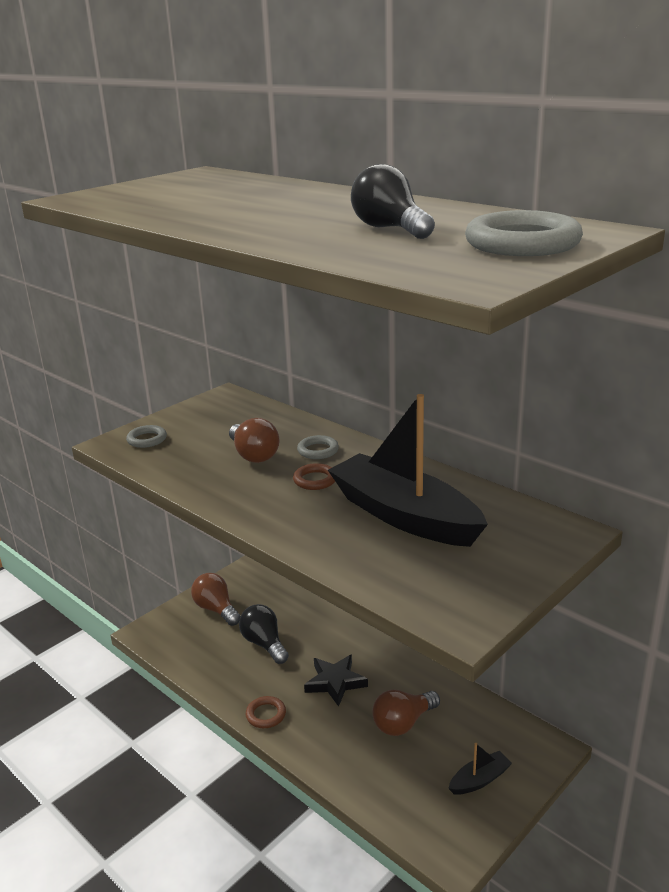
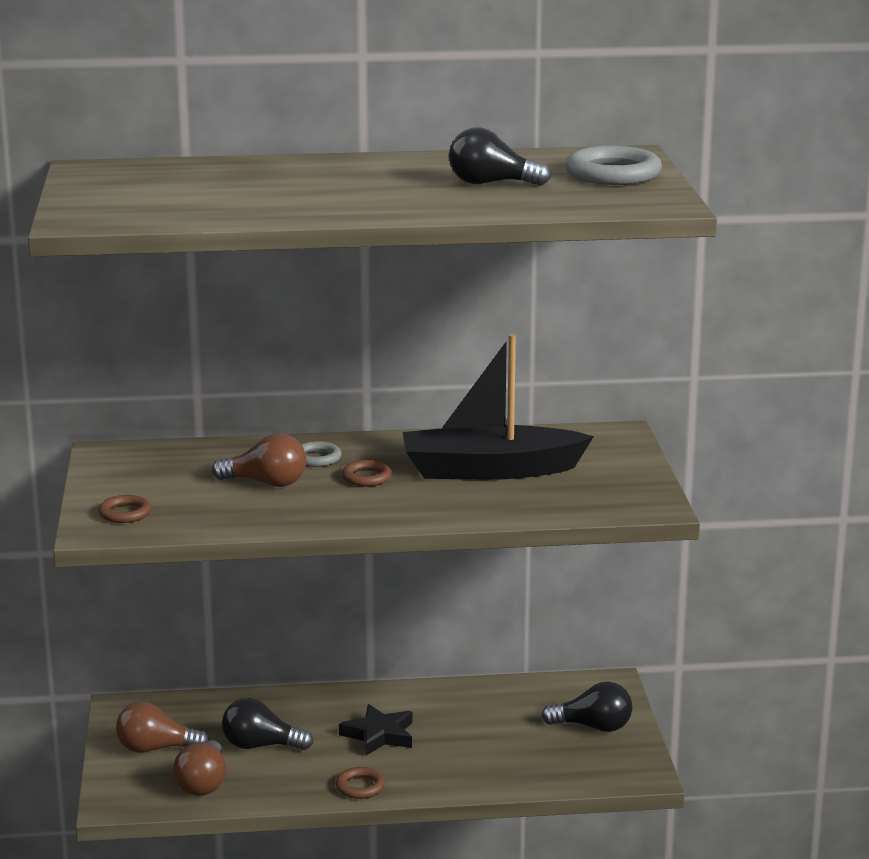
camera: 50 degrees left, 5 degrees down
(147, 439) = (125, 513): grey ring -> brown ring
(403, 723) = (482, 728): brown light bulb -> brown light bulb (203, 784)
(479, 780) = (593, 727): black boat -> black light bulb

